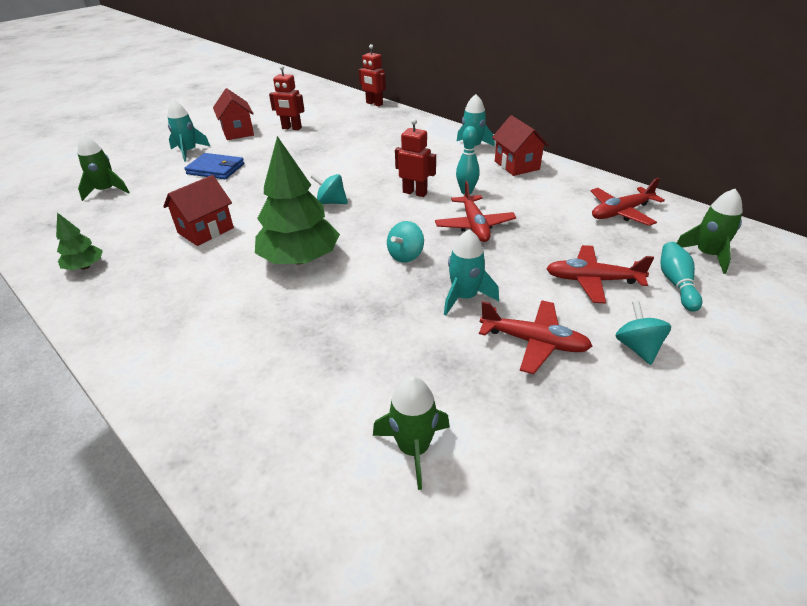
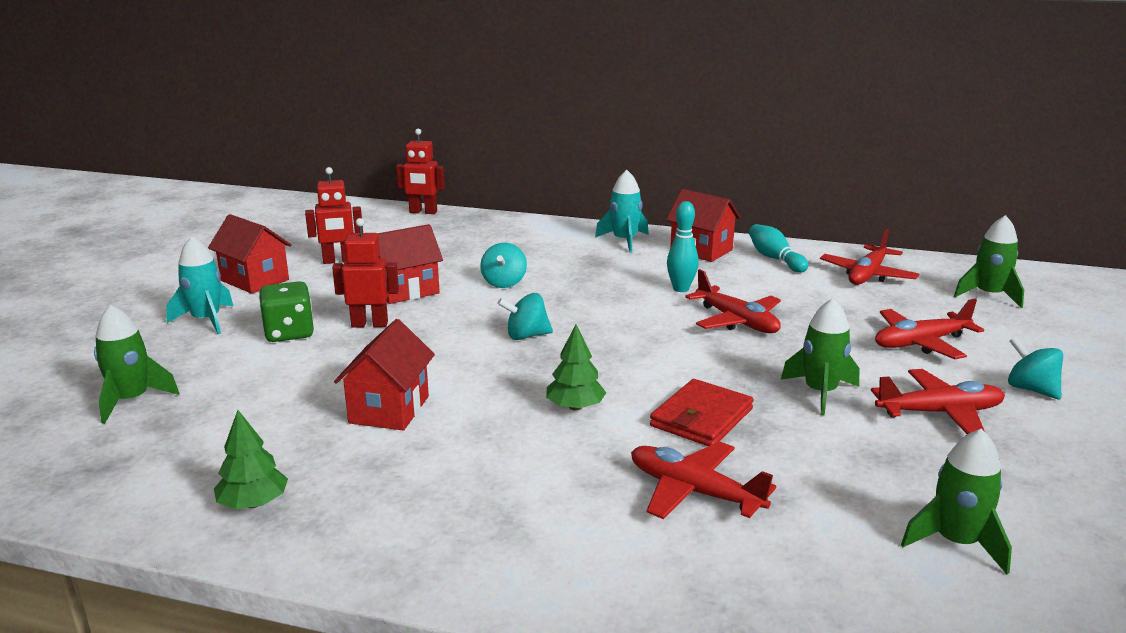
camera: 30 degrees left, 15 degrees down
(216, 169) = (289, 333): blue wallet -> green dice
(295, 341) = (694, 491): none -> red plane
(300, 259) = (575, 407): green tree -> green tree, size x0.49
(303, 155) = (406, 290): none -> red house
(363, 290) = (701, 417): none -> red wallet
(406, 255) = (700, 370): turquoise spinning top -> turquoise spinning top (504, 283)
(415, 193) = (620, 302): red robot -> red robot (369, 324)
(464, 297) = (820, 392): turquoise rocket -> green rocket
(676, 283) = (994, 326): turquoise bowling pin -> turquoise bowling pin (775, 259)

